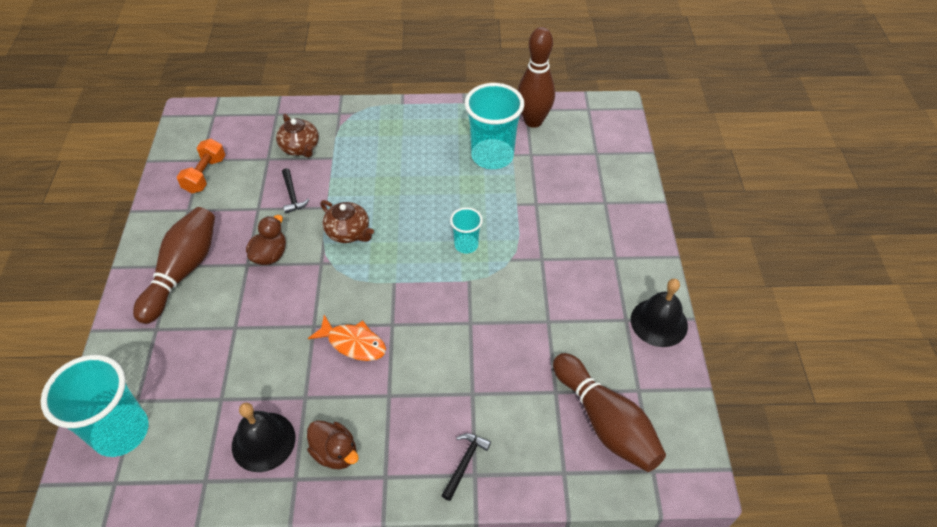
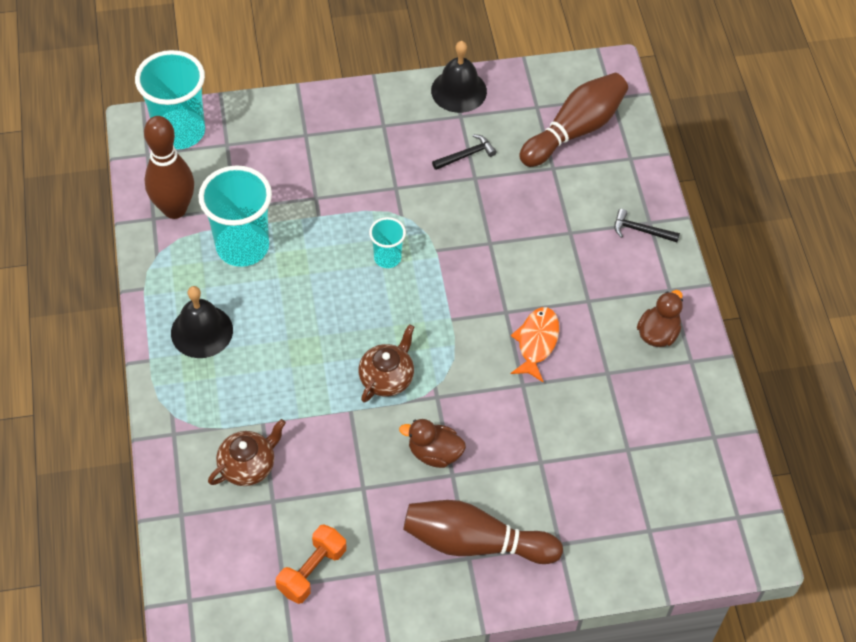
camera: 100 degrees left, 5 degrees up
(121, 432) = (686, 531): turquoise cup -> turquoise cup (180, 131)
(205, 175) = (312, 571): orange dumbbell -> orange dumbbell turned 60 degrees counterclockwise
(263, 441) = (662, 397): black bell -> black bell (202, 331)
(292, 195) = (336, 453): black hammer -> black hammer (466, 155)

